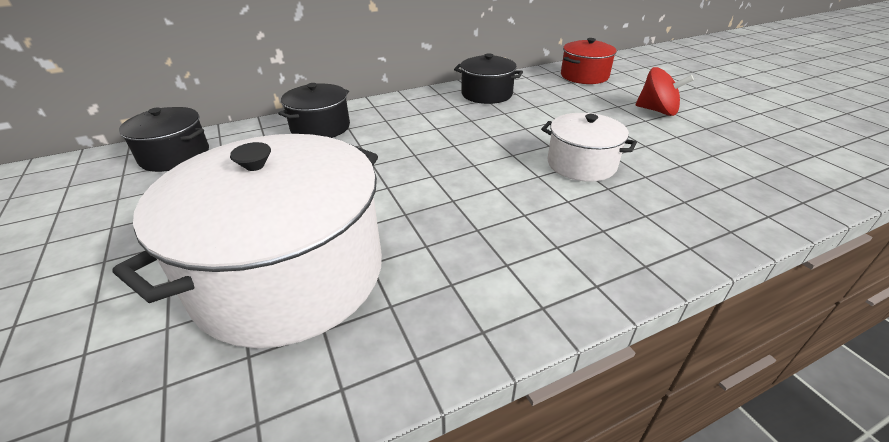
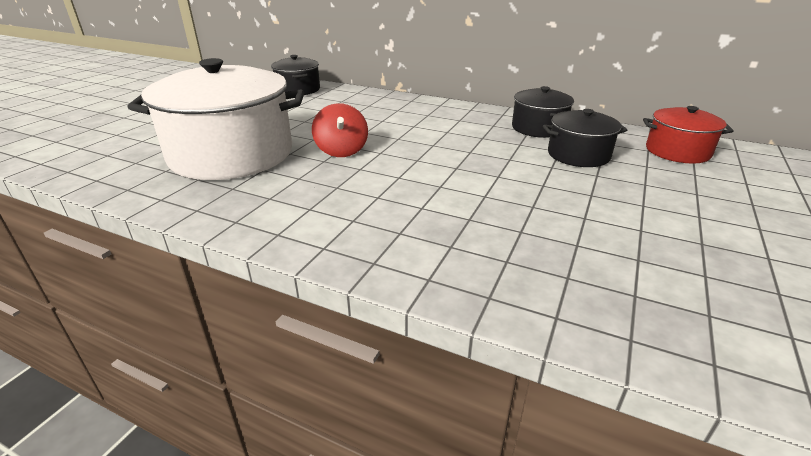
camera: 50 degrees right, 5 degrees down
(320, 127) = (384, 104): black pot -> black pot (578, 155)
(581, 164) = (490, 197): white pot -> none
(657, 111) = (681, 206): red spinning top -> red spinning top (341, 150)

